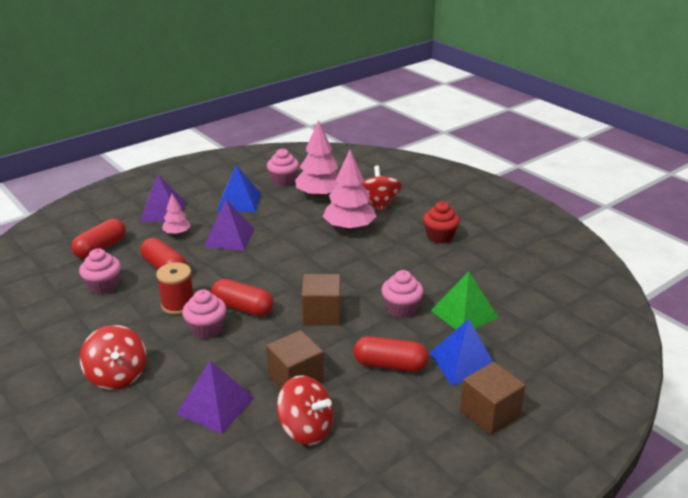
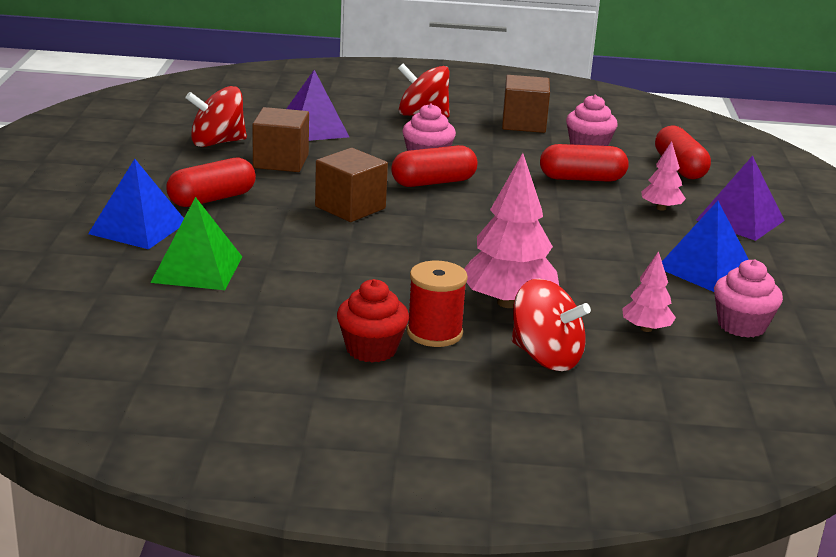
camera: 130 degrees right, 5 degrees down
(178, 304) = (493, 162): red spool -> red spool (434, 333)
(229, 237) = (603, 228): purple pyramid -> none
(319, 195) = (646, 329): pink tree -> pink tree, size x0.53
(401, 309) = (277, 244): pink cupcake -> none
(489, 414) = (65, 203): brown cube -> brown cube (523, 124)

